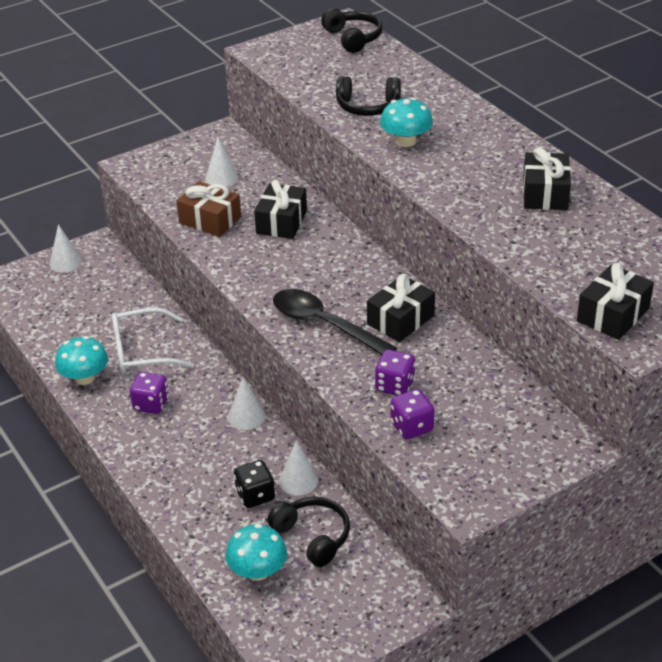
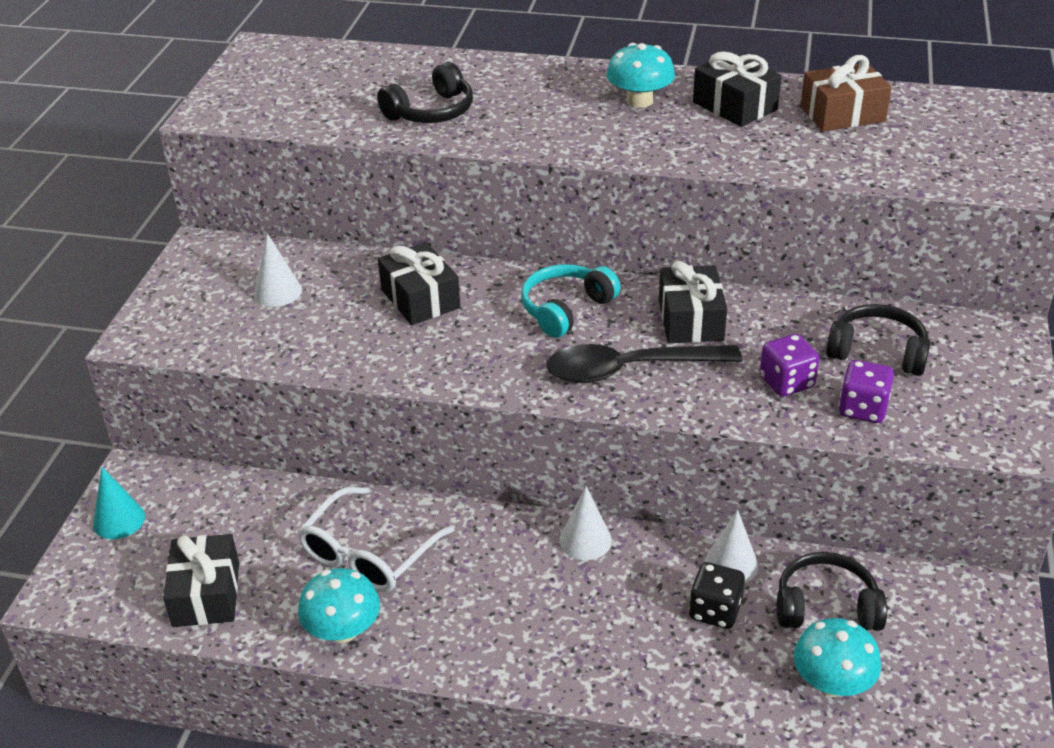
camera: 45 degrees left, 0 degrees up
(65, 262) = (119, 520): white cone -> turquoise cone
(151, 404) = (466, 602): purple dice -> none
(210, 220) = (336, 341): brown gift -> brown gift (842, 114)
(344, 273) = (566, 309): none -> turquoise headphones
(353, 38) = (299, 57): black headphones -> black headphones (877, 352)
(406, 141) = (528, 124): turquoise mushroom -> turquoise mushroom (639, 100)
(613, 315) = (968, 173): black gift -> black gift (206, 594)

